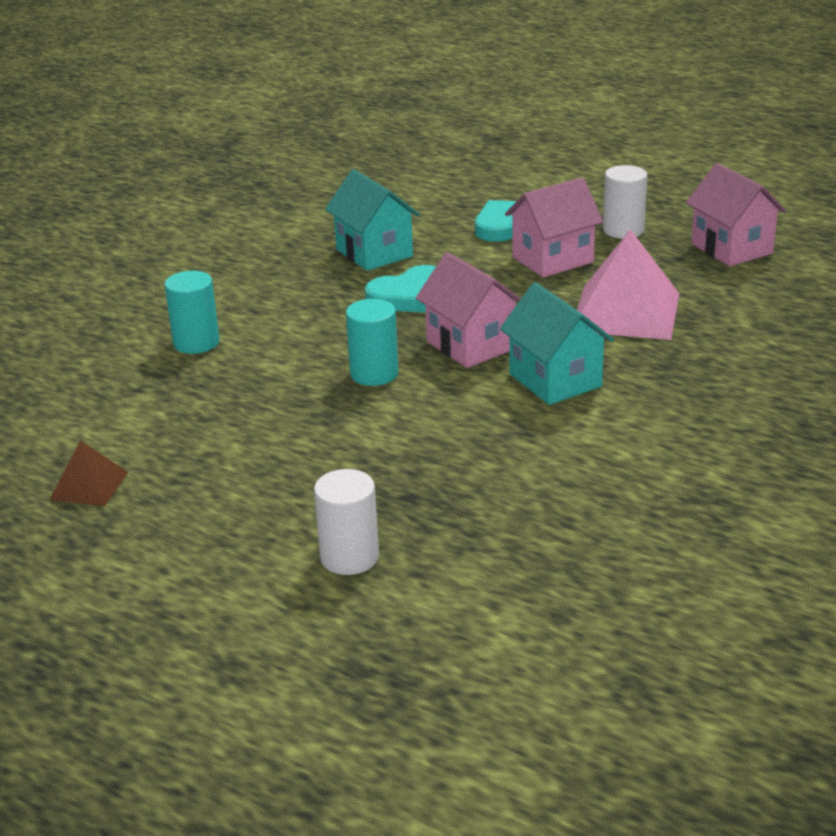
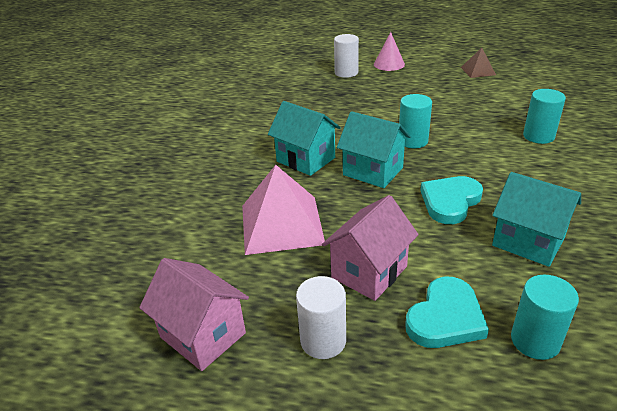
camera: 160 degrees right, 5 degrees up
(232, 559) = (389, 64): none -> pink cone
(452, 205) = (535, 340): none -> turquoise cylinder
(471, 345) = (373, 171): pink house -> turquoise house

